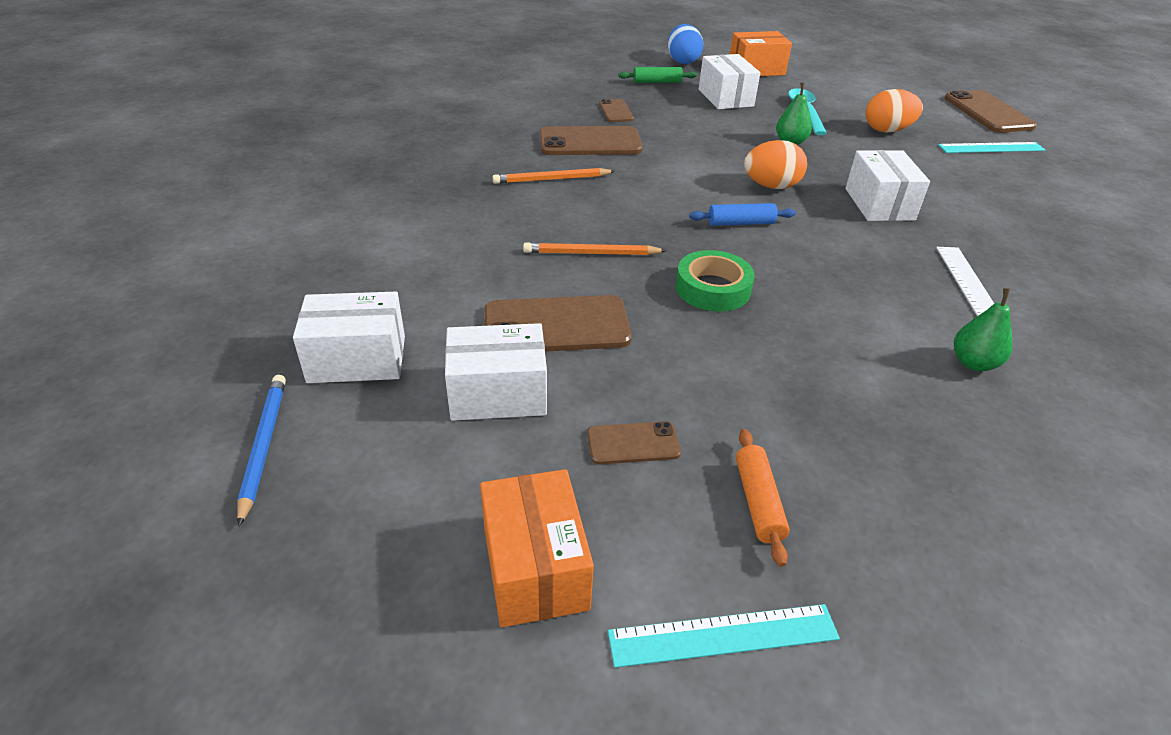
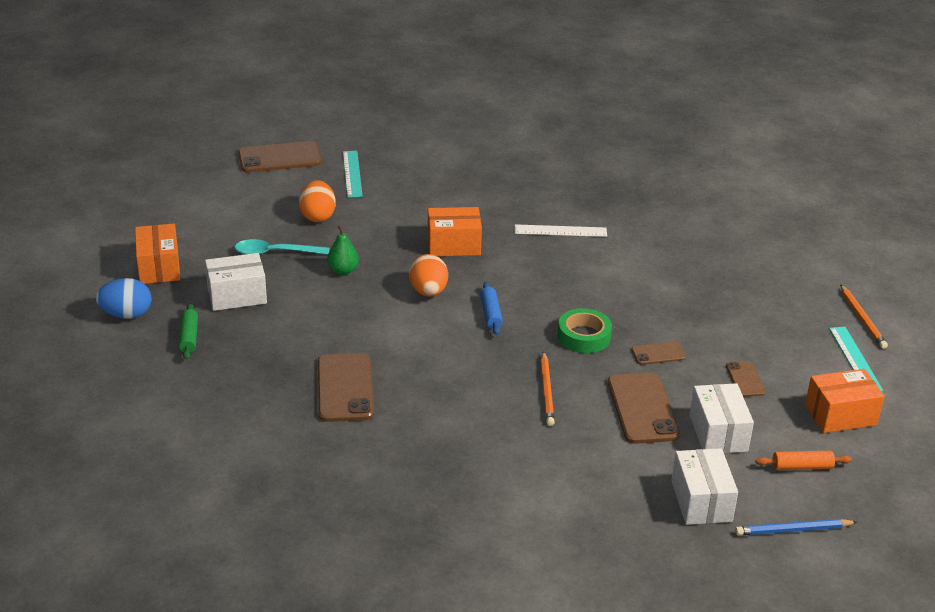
camera: 90 degrees left, 5 degrees down
(552, 179) = (424, 412): orange pencil -> orange pencil (862, 319)
(615, 111) = (269, 369): brown phone -> brown phone (658, 354)
(758, 502) = (774, 340): orange rolling pin -> orange rolling pin (802, 467)
(879, 204) = (453, 245): white box -> orange box
(973, 363) = (642, 248): green pear -> none

